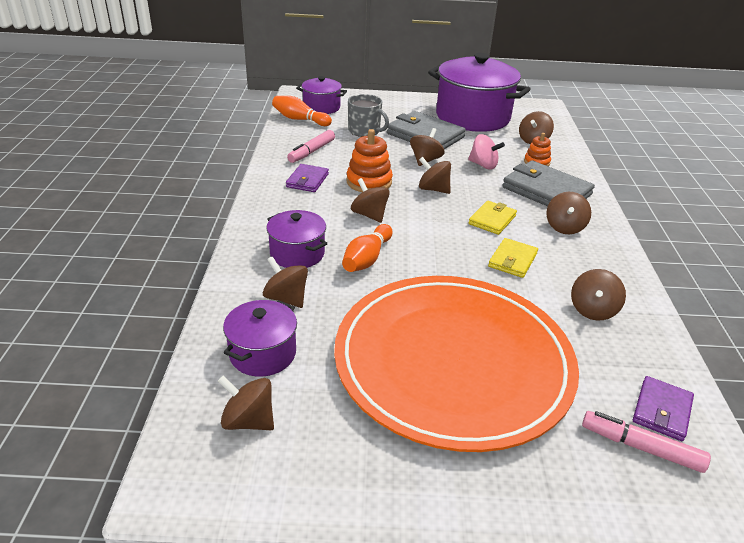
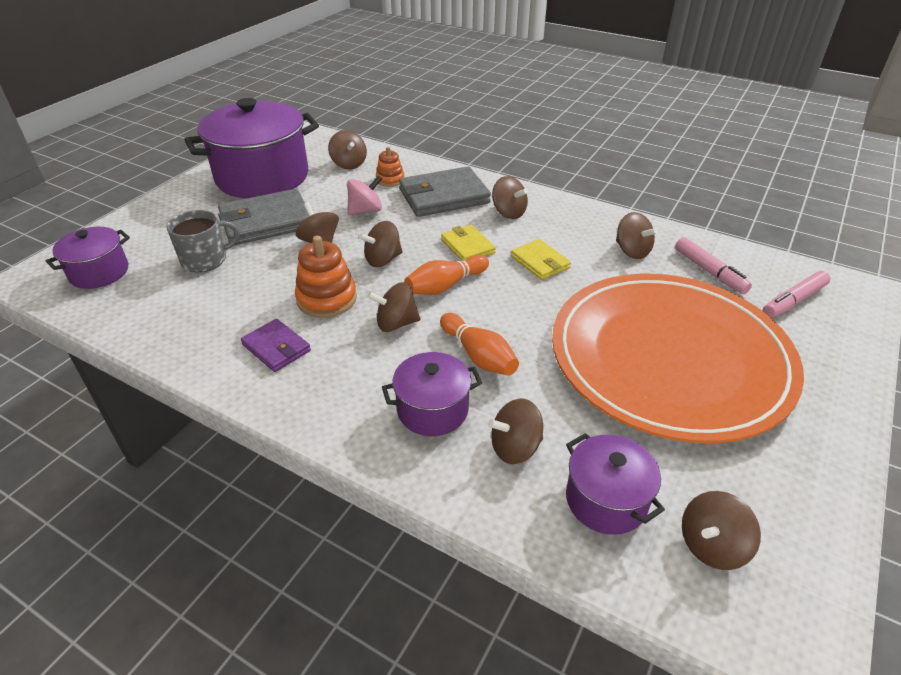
camera: 60 degrees left, 5 degrees up
(300, 119) = (108, 303): orange bowling pin -> orange bowling pin (445, 286)
(312, 151) = (208, 320): pink marker -> pink marker (709, 271)
(661, 411) = (758, 274): purple wallet -> none

